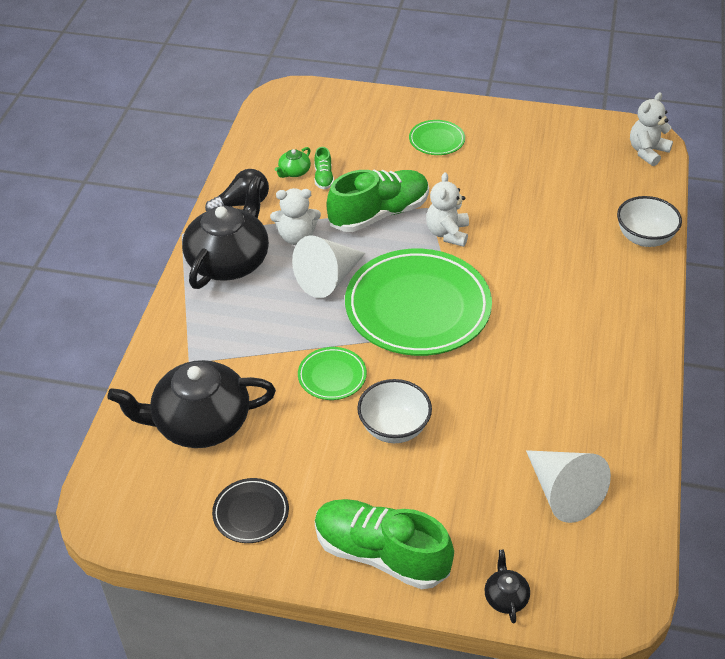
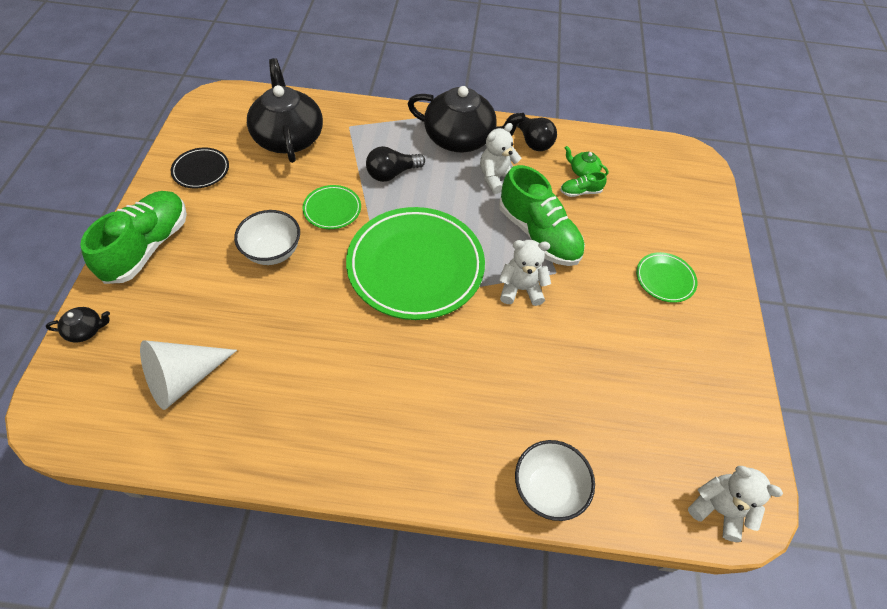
camera: 80 degrees right, 10 degrees up
(279, 322) = (392, 173): none -> black light bulb
(296, 237) = (496, 178): white teddy bear -> white teddy bear turned 60 degrees clockwise
(329, 278) = (447, 202): white cone -> none

